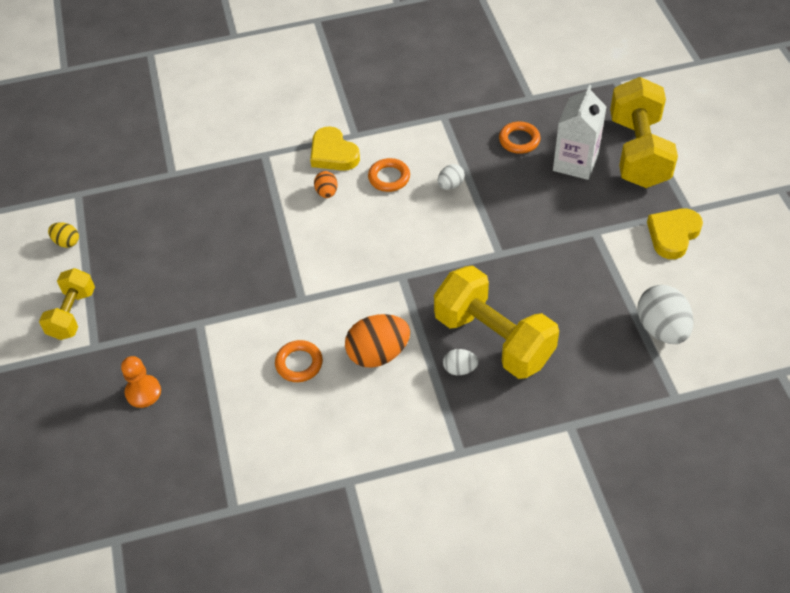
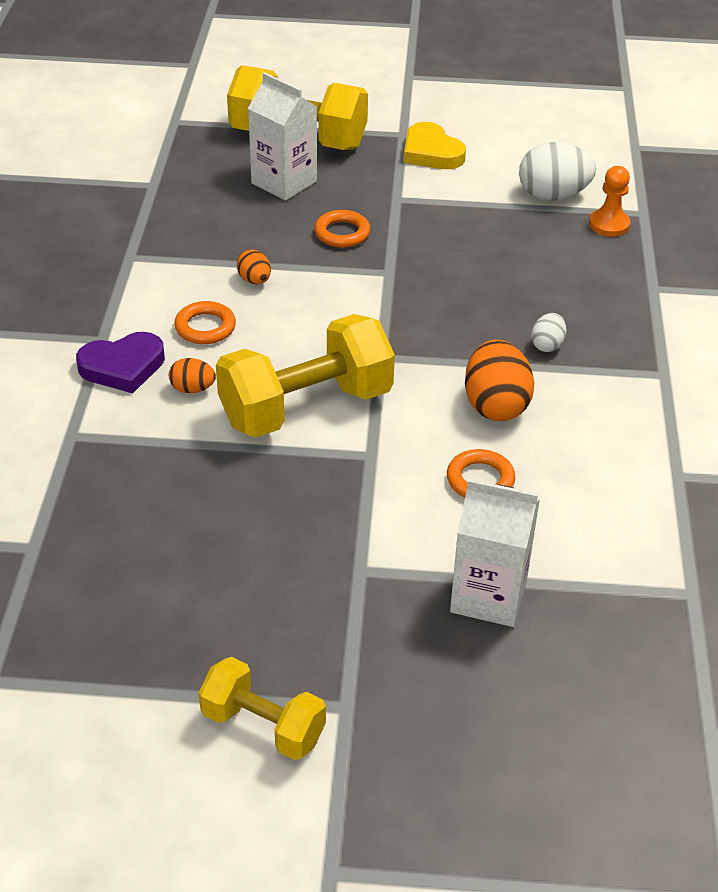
camera: 75 degrees left, 10 degrees down
(67, 242) = (96, 712): yellow egg -> none
(143, 392) = (461, 657): orange pawn -> orange pawn (609, 224)
(196, 394) = (488, 596): none -> white carton
(333, 153) = (123, 367): yellow heart -> purple heart
(450, 185) = (254, 280): white egg -> orange egg
(493, 339) = (514, 309): yellow dumbbell -> yellow dumbbell (306, 407)
(519, 140) = (218, 211): orange ring -> orange ring (342, 233)

